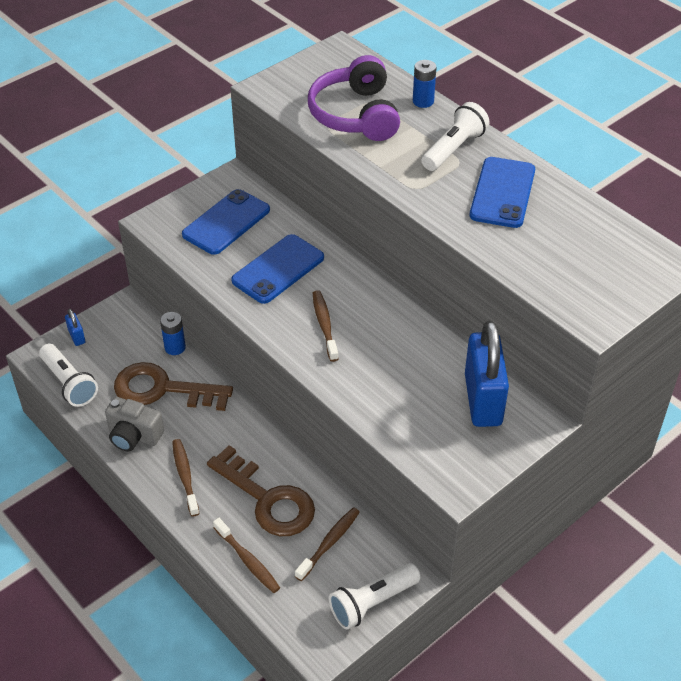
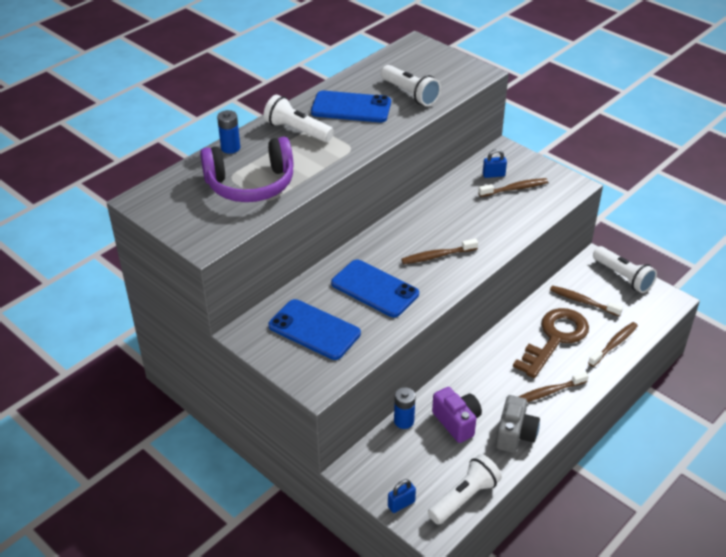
camera: 95 degrees left, 5 degrees down
(163, 389) = (457, 422): brown key -> purple camera
(451, 418) = (515, 189): none -> brown toothbrush
(483, 400) = (493, 175): blue padlock -> blue padlock, size x0.41
(535, 246) = (410, 94): none -> white flashlight

